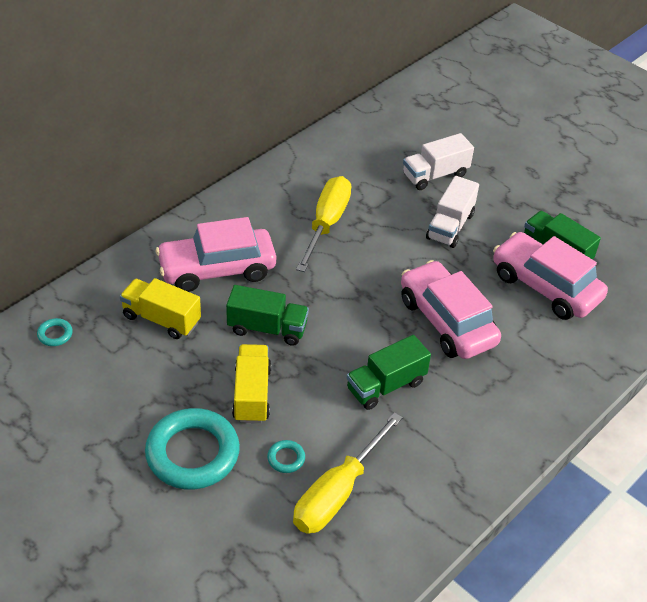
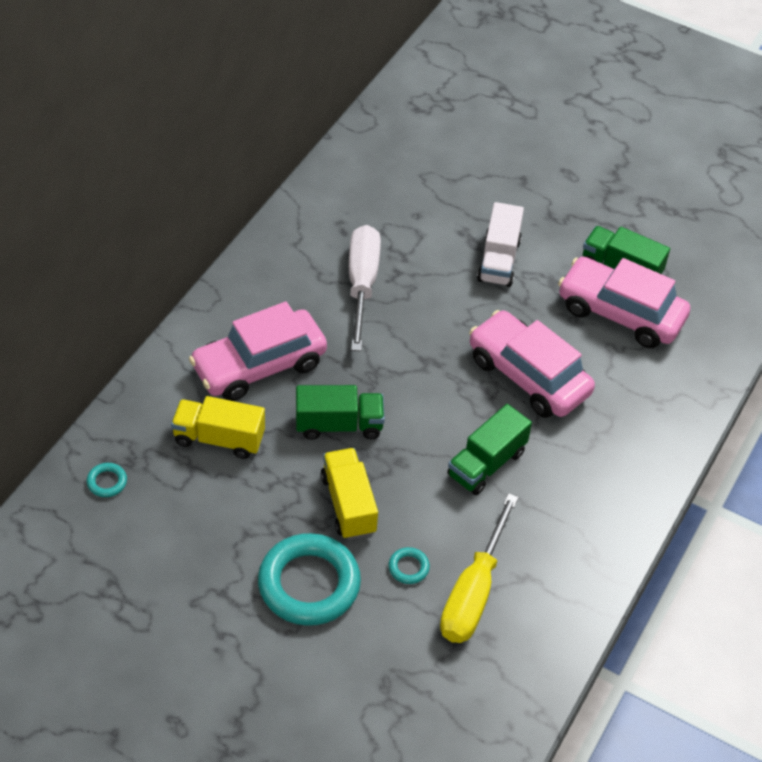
camera: 15 degrees left, 5 degrees up
(326, 223) = (362, 284): yellow screwdriver -> white screwdriver
(435, 175) = (463, 199): white truck -> none

